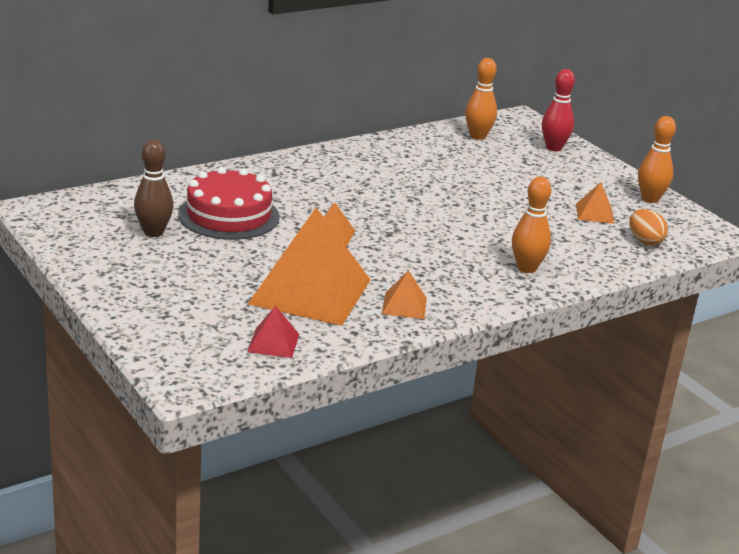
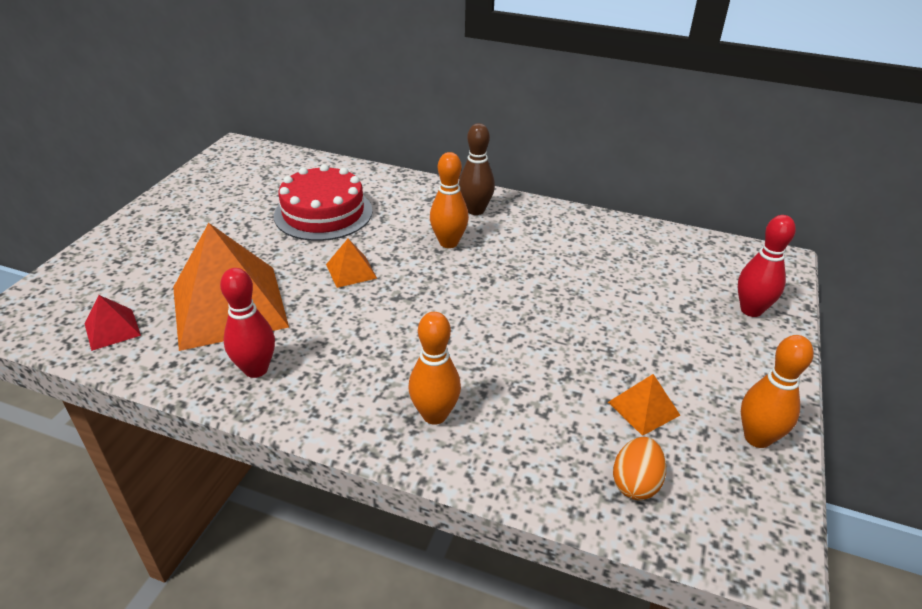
camera: 55 degrees right, 10 degrees up
(153, 232) = (253, 198): brown bowling pin -> brown bowling pin (475, 210)
(404, 305) = (256, 369): orange pyramid -> red bowling pin
(478, 136) = (684, 256): orange bowling pin -> orange bowling pin (448, 243)

